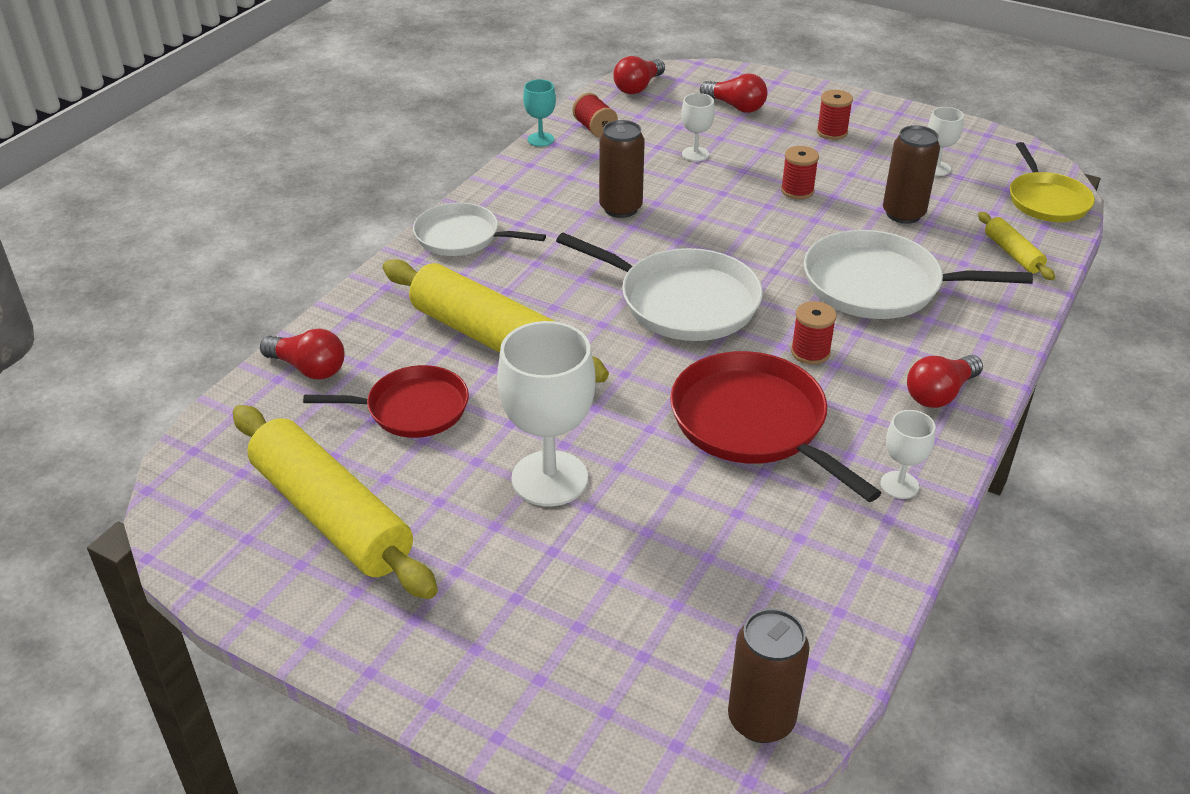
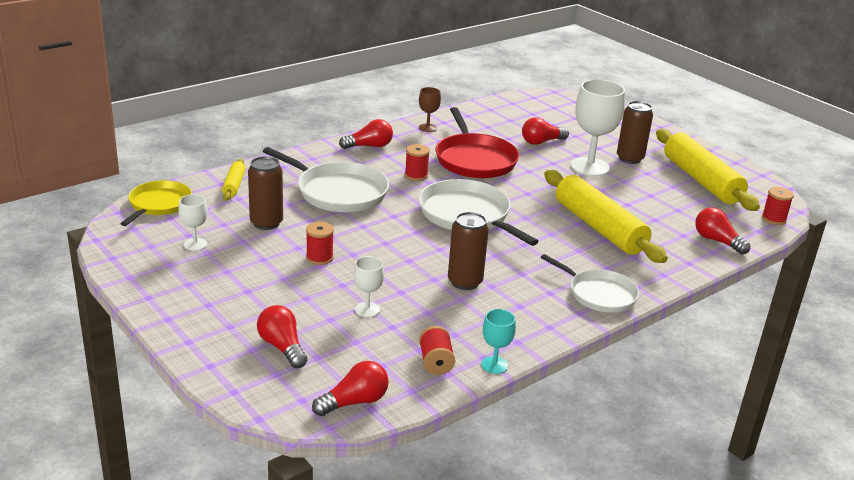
camera: 160 degrees left, 10 degrees down
(412, 408) = (655, 208): red pan -> none
(670, 524) = (541, 142): none -> red light bulb
(761, 720) = (541, 98): brown can -> brown can (630, 158)
(832, 132) = (231, 296): red spool -> red spool (773, 219)
(899, 485) = (427, 128): white goblet -> brown goblet

